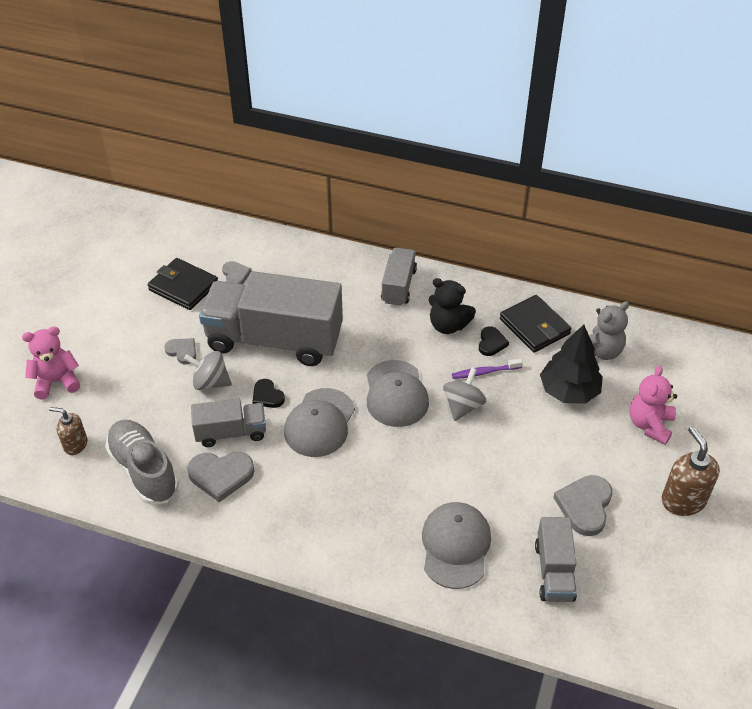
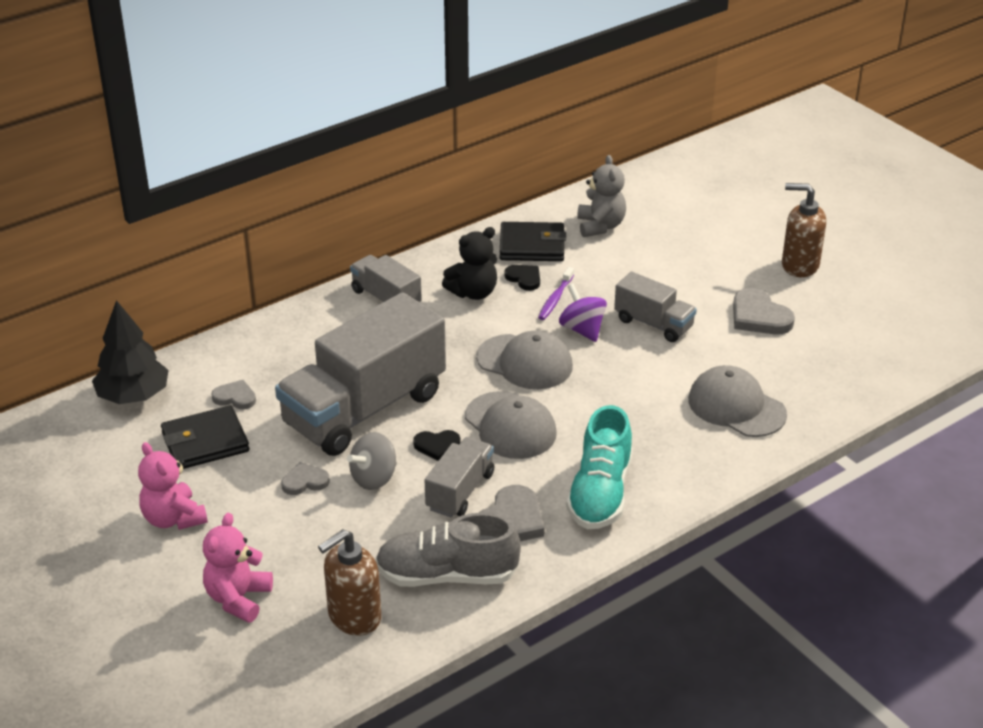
camera: 55 degrees left, 10 degrees down
(75, 444) = (354, 617): brown soap dispenser -> brown soap dispenser, size x1.59
(287, 511) = (600, 493): none -> turquoise shoe
(463, 406) = (582, 330): grey spinning top -> purple spinning top
(554, 571) = (810, 365): grey truck -> grey truck (653, 324)
(569, 391) = (627, 264): black tree -> black tree (133, 396)
(649, 425) = (707, 242): pink teddy bear -> pink teddy bear (173, 518)

